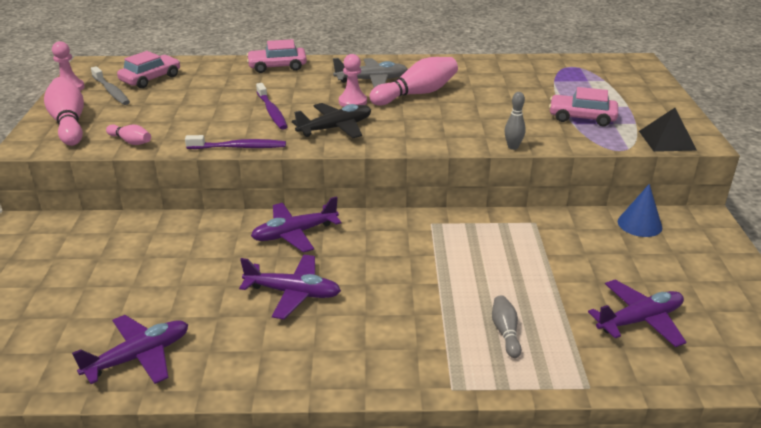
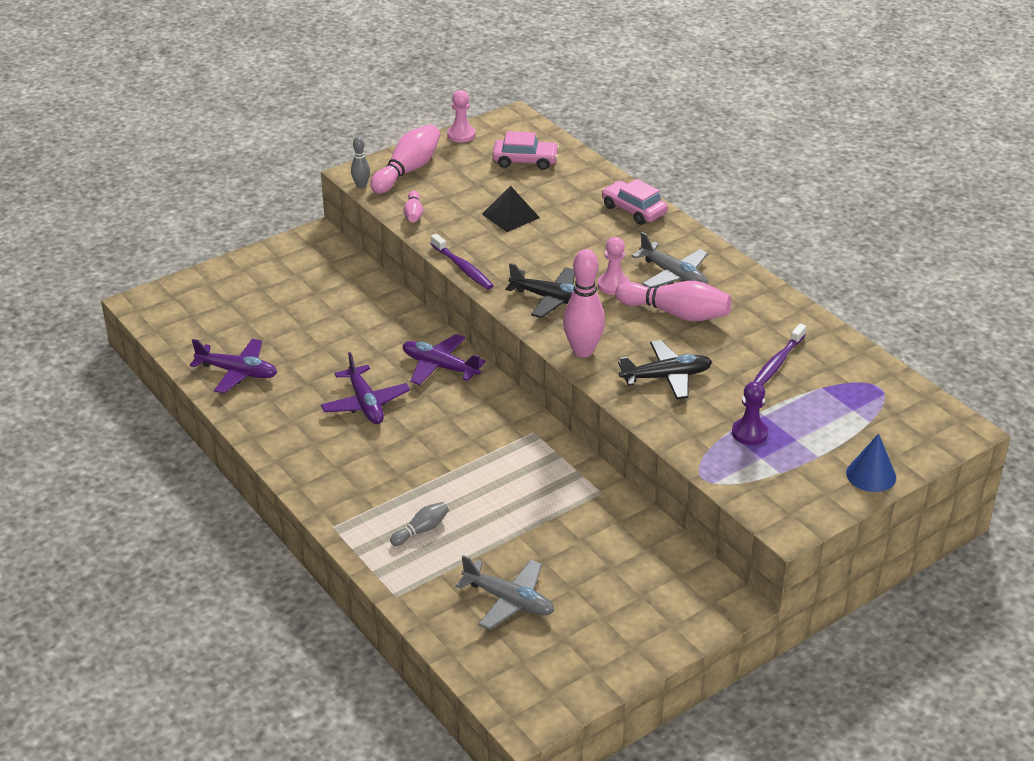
camera: 55 degrees right, 5 degrees up
(111, 91) = (480, 156): grey toothbrush -> none
(272, 112) = (541, 252): purple toothbrush -> purple toothbrush (777, 363)
(416, 139) = (583, 351): none -> pink bowling pin
(486, 121) = (666, 377): none -> black plane
(513, 147) = (632, 411): grey bowling pin -> grey bowling pin (361, 185)
(582, 117) = (749, 433): pink car -> purple pawn
(639, 224) = (670, 560): blue cone -> blue cone (871, 475)
(640, 320) = (509, 601): purple plane -> grey plane
(667, 140) = (762, 503): black pyramid -> black pyramid (510, 215)

